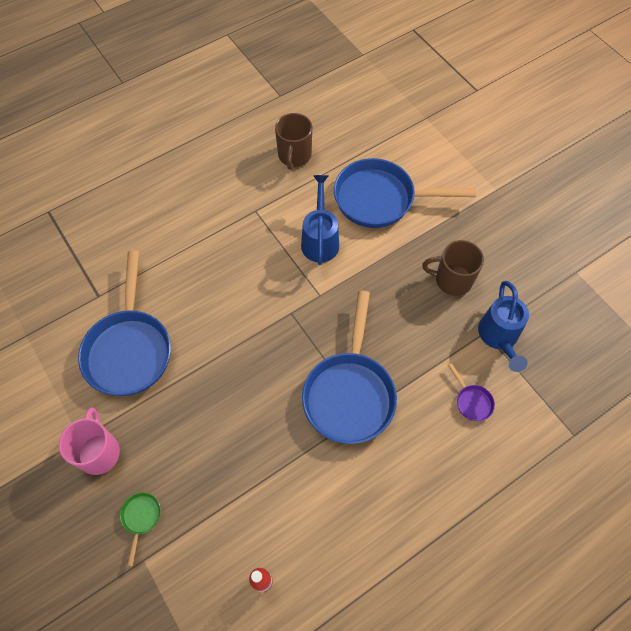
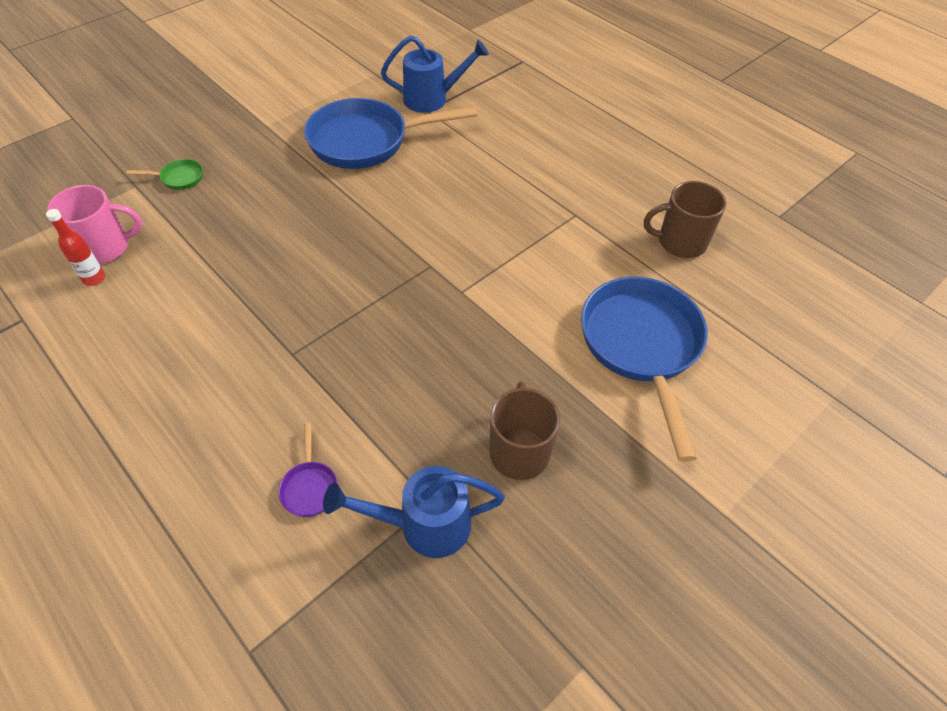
camera: 80 degrees right, 10 degrees down
(99, 452) = (251, 140): pink mug -> pink mug (105, 247)
(320, 240) = (549, 283): blue watering can -> blue watering can (432, 99)
(350, 393) = (320, 336): blue pan -> none
(472, 401) = (310, 487): purple pan -> purple pan turned 60 degrees counterclockwise

